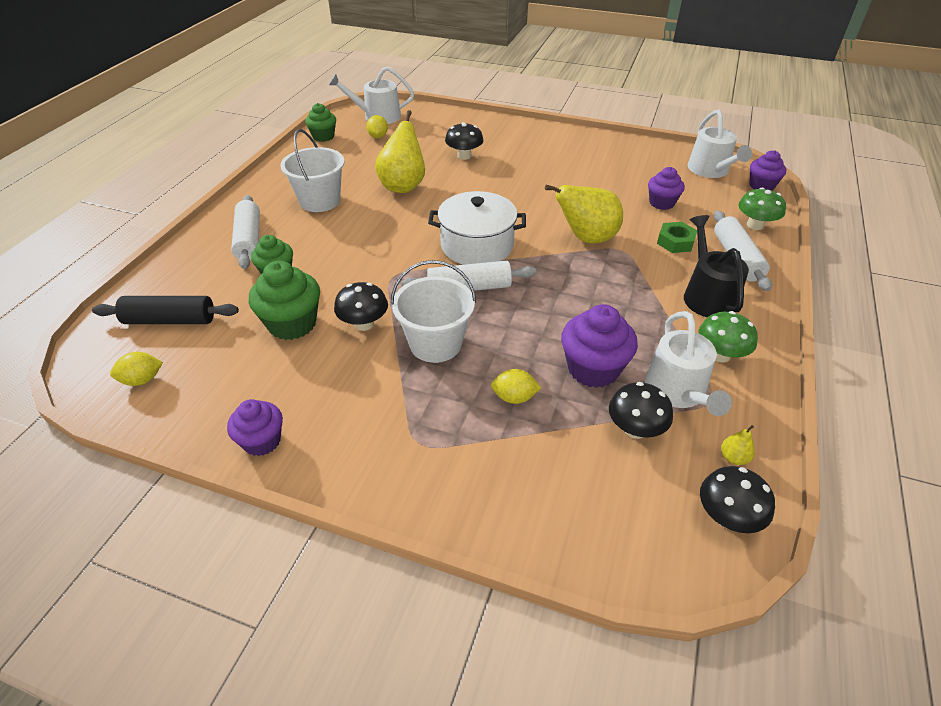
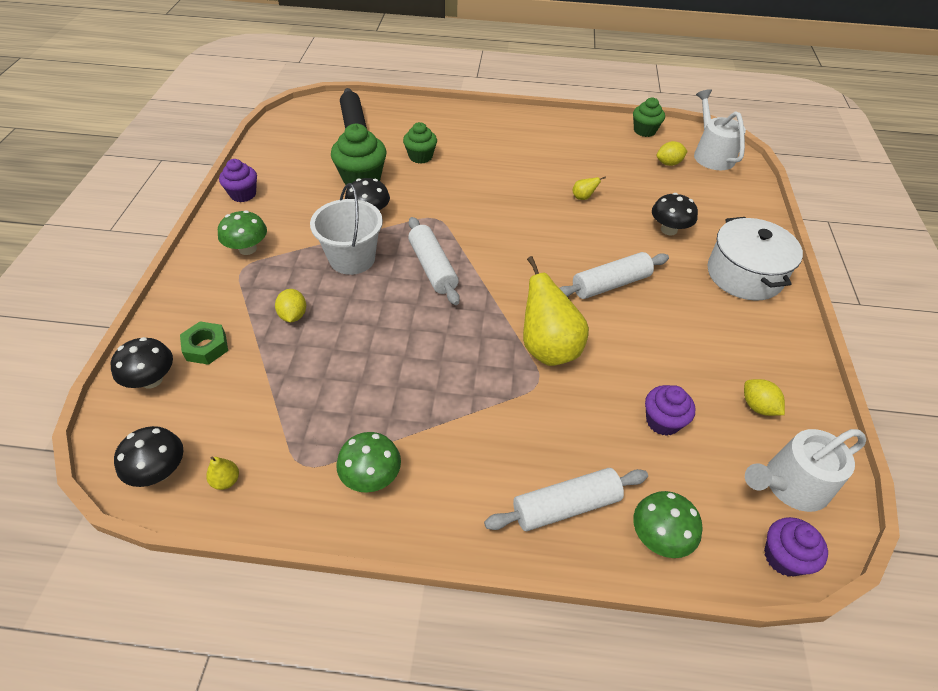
camera: 75 degrees right, 5 degrees up
(142, 380) = (294, 132): yellow lemon -> yellow lemon (757, 406)
(249, 239) = (459, 132): white rolling pin -> white rolling pin (610, 284)
(320, 201) = (531, 154): white bucket -> none
(383, 437) = (247, 249): none -> green mushroom
(403, 186) = (583, 197): yellow pear -> yellow pear, size x0.40
(477, 245) = (501, 263): white pot -> white pot (744, 274)
(593, 369) = (335, 367): purple cupcake -> none
(635, 429) = (260, 401): black mushroom -> black mushroom (152, 380)
(675, 242) = (576, 436): green nut -> green nut (206, 347)
(678, 391) = (311, 436): white watering can -> none
(707, 295) = (474, 468): black watering can -> none

